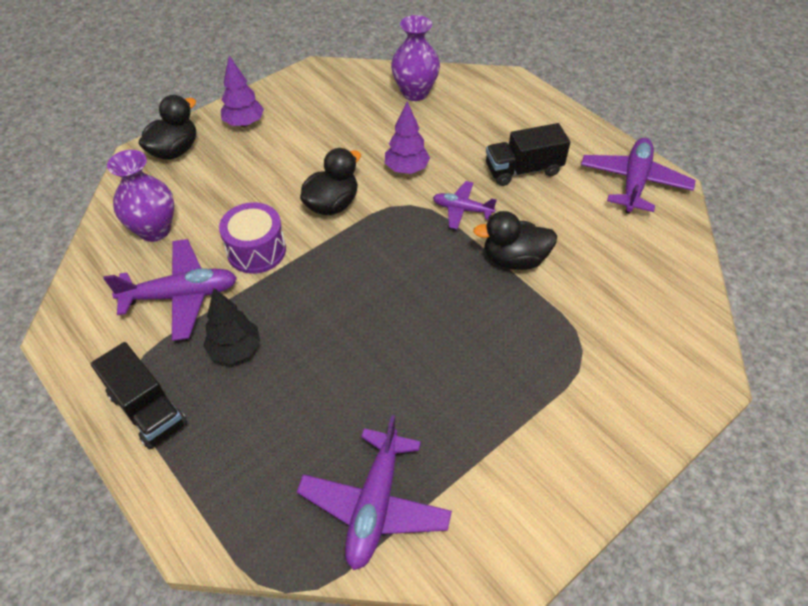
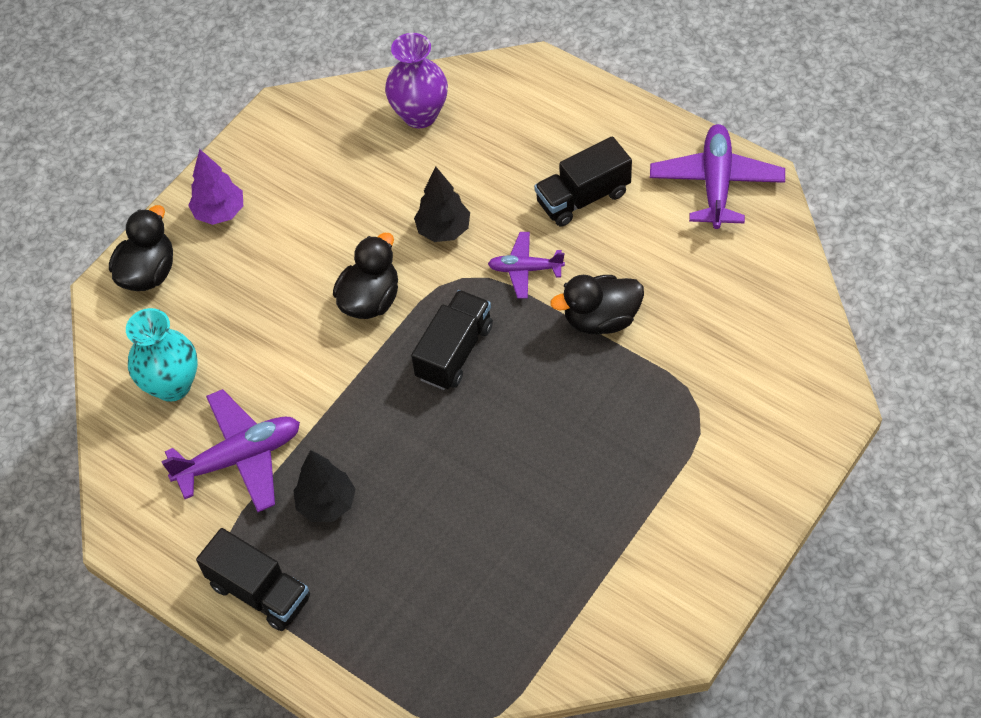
camera: 10 degrees left, 5 degrees up
(154, 230) = (172, 385): purple vase -> turquoise vase
(256, 250) = (303, 381): purple drum -> none
(375, 504) = (529, 624): purple plane -> none
(385, 256) = (454, 352): none -> black truck
(406, 169) = (443, 230): purple tree -> black tree

